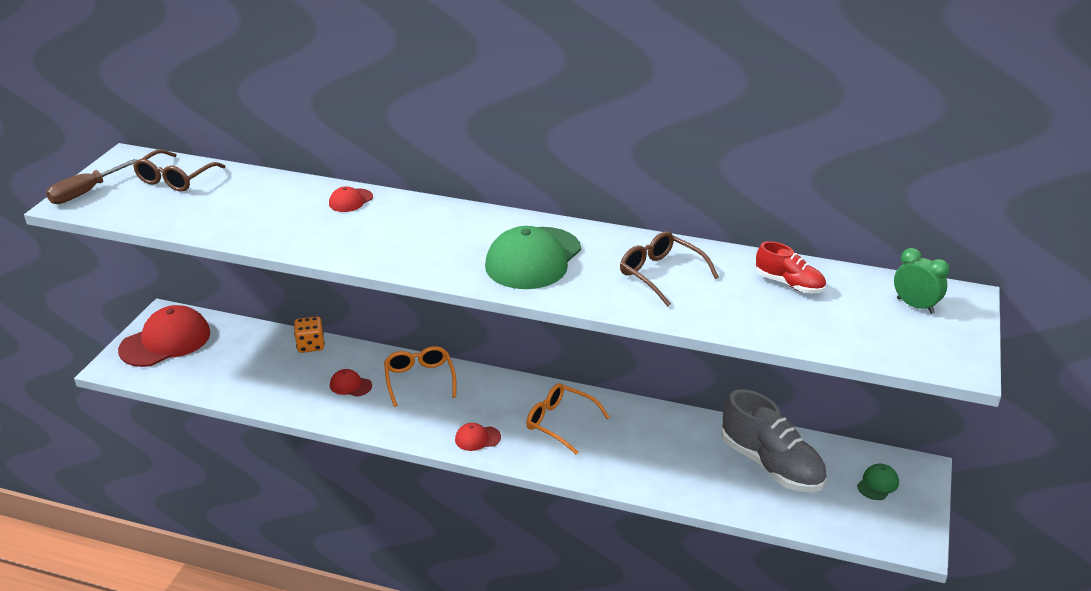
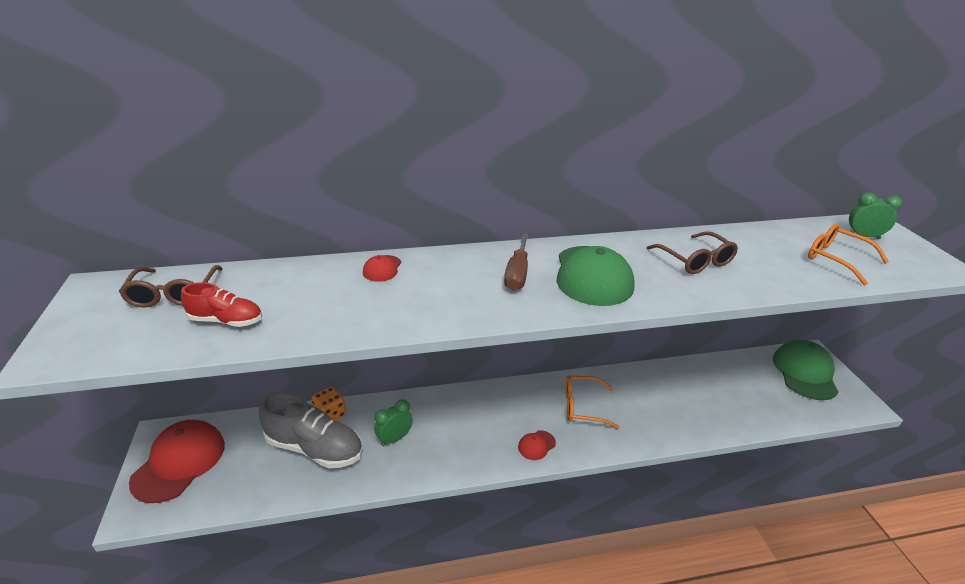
camera: 30 degrees left, 0 degrees up
(85, 193) = (65, 338): brown screwdriver -> brown screwdriver (517, 274)
(350, 385) = (394, 438): red cap -> green clock
(419, 380) = (448, 411): orange glasses -> orange glasses (836, 259)
(661, 274) = (695, 261): brown glasses -> brown glasses turned 135 degrees counterclockwise
(771, 465) = (738, 384): grey shoe -> grey shoe (314, 448)
(789, 284) = (779, 243): red shoe -> red shoe (226, 321)
(878, 484) = (804, 372): green cap -> green cap, size x2.20

